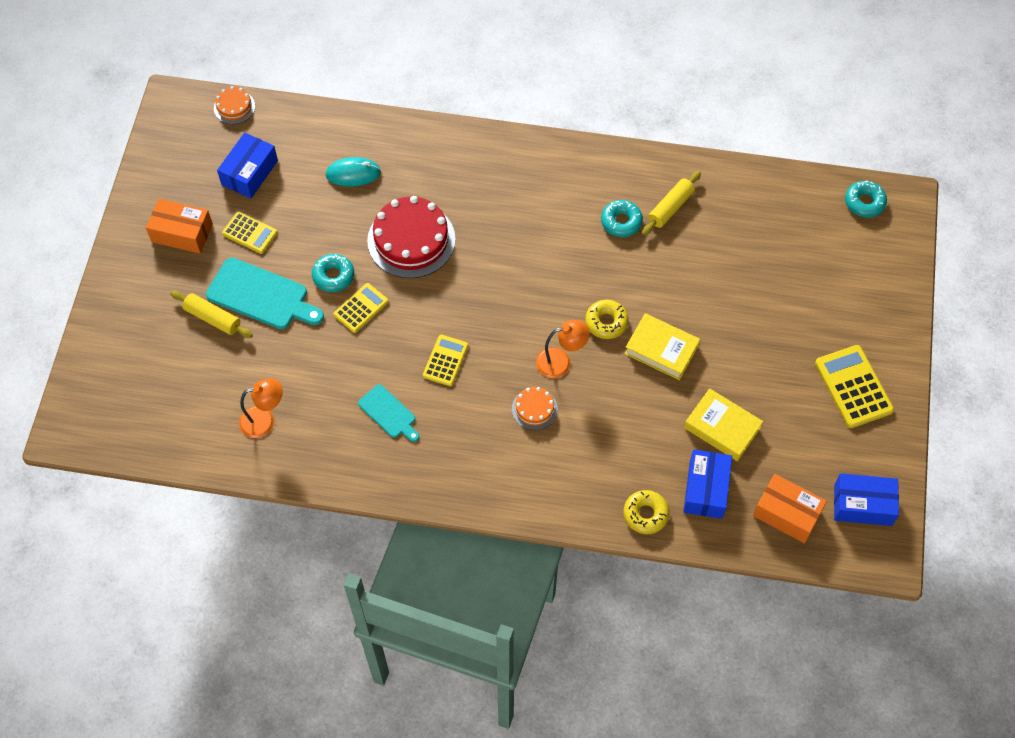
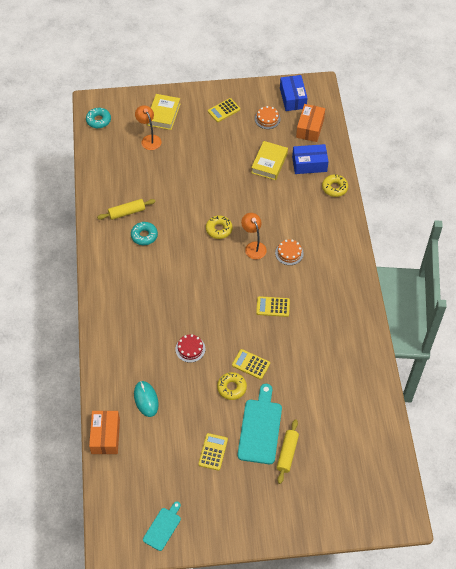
camera: 105 degrees left, 5 degrees down
(182, 233) = (226, 498): orange box -> orange box (105, 436)
(234, 107) = (105, 499): orange cake -> orange cake (267, 119)
(249, 173) = (162, 469): blue box -> none
(264, 420) = (349, 397): orange lamp -> orange lamp (149, 139)
(333, 276) = (231, 388): turquoise donut -> yellow donut
(388, 413) = (319, 328): turquoise cutting board -> turquoise cutting board (163, 527)
(411, 240) = (190, 349): red cake -> red cake, size x0.49
(661, 350) = (229, 199): yellow book -> yellow book (163, 114)
(670, 208) = (127, 212): yellow rolling pin -> yellow rolling pin turned 45 degrees counterclockwise
(853, 387) = (224, 110): yellow calculator -> yellow calculator, size x0.64

